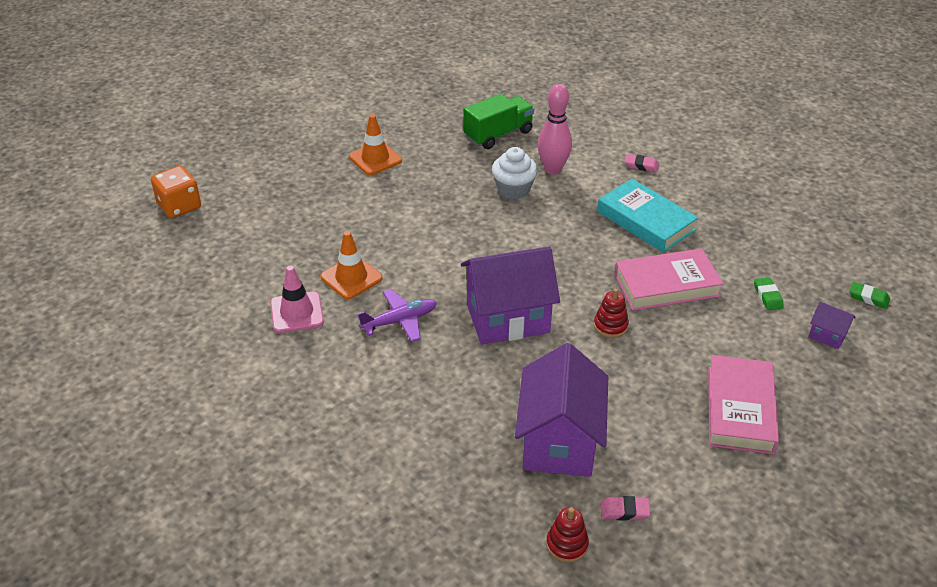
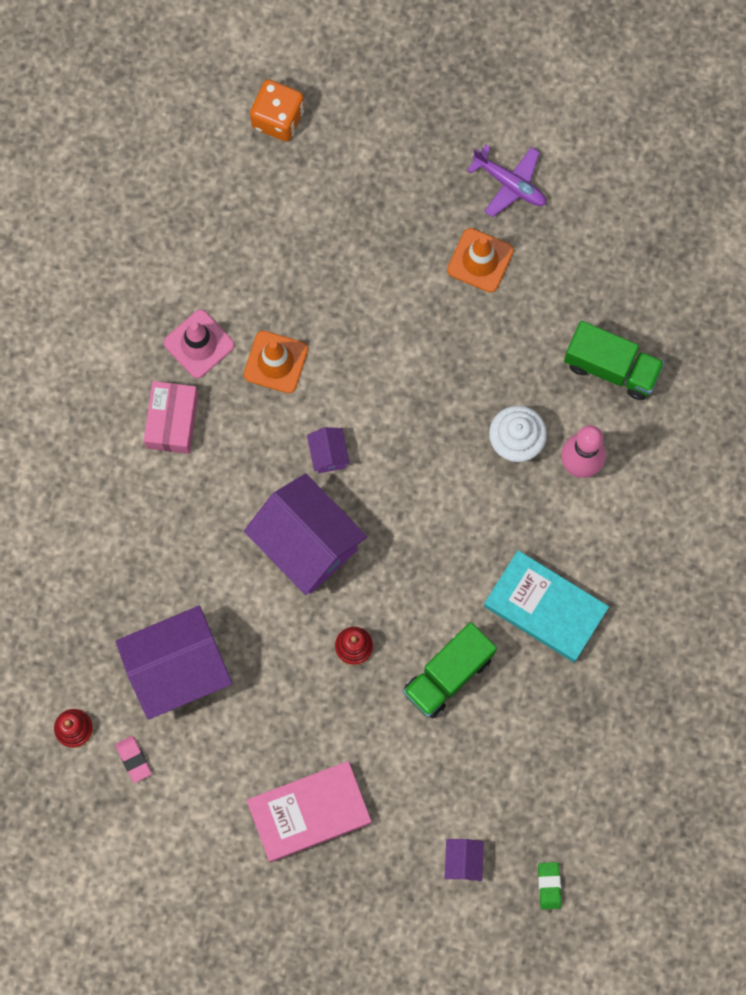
camera: 60 degrees right, 35 degrees up
(343, 354) = (172, 421): none -> pink box
(400, 321) = (244, 446): purple plane -> purple plane (510, 184)
(447, 279) = (328, 454): none -> purple house
(641, 165) = (648, 558): pink eraser -> none
(645, 221) = (545, 608): turquoise book -> turquoise book turned 75 degrees counterclockwise
(666, 285) = (448, 674): pink book -> green truck
(767, 296) = (491, 782): green eraser -> none

